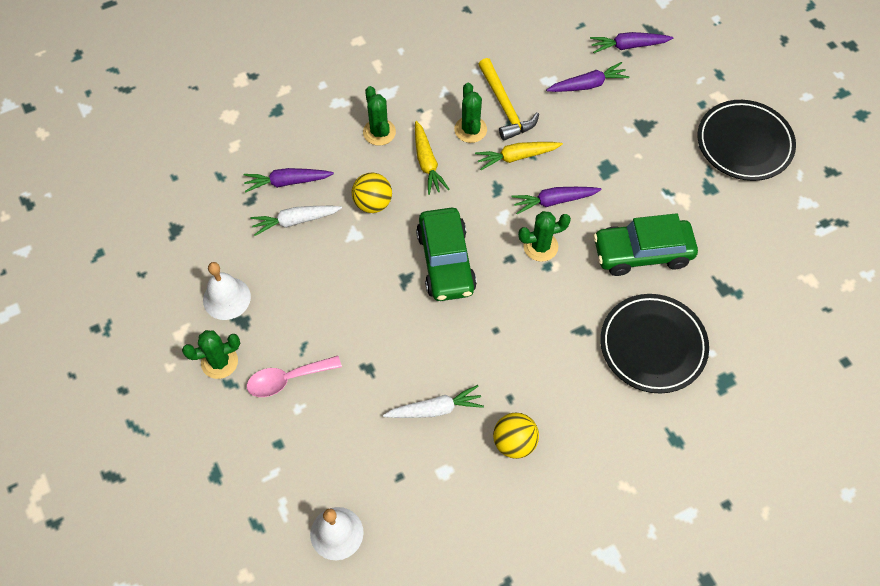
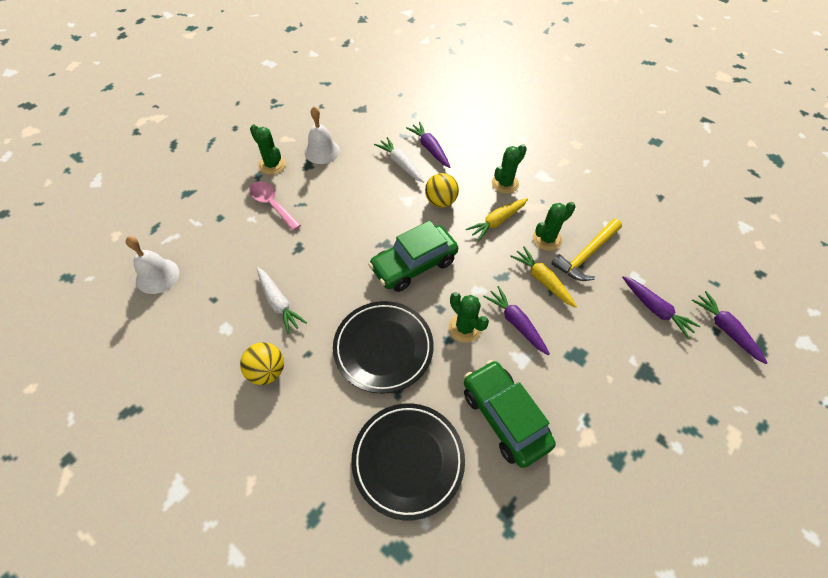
camera: 65 degrees right, 5 degrees down
(744, 143) = (696, 481): black plate -> black plate (383, 348)

